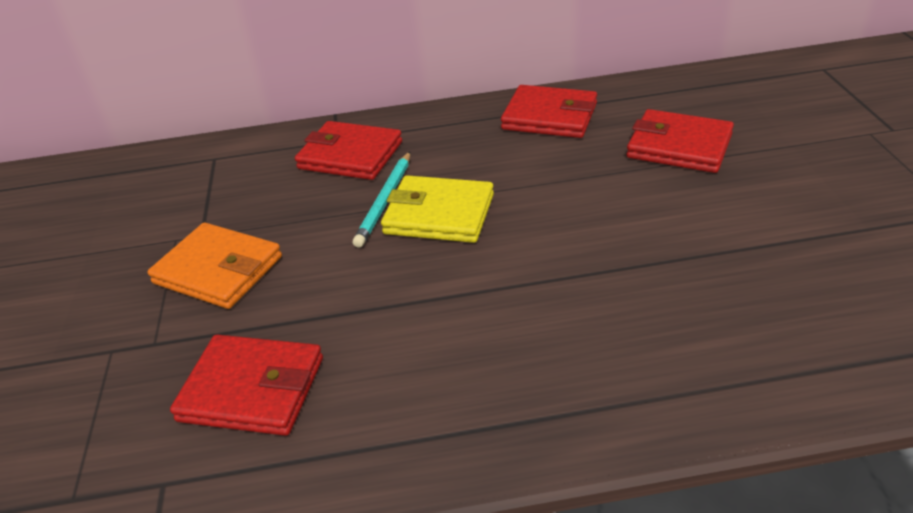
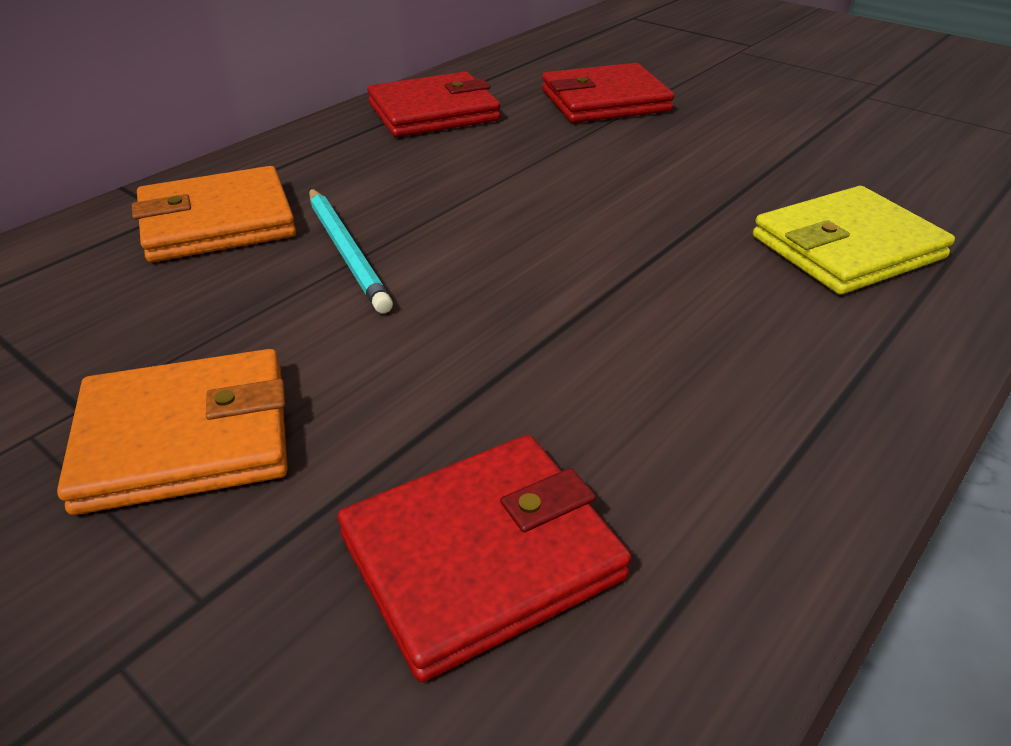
camera: 45 degrees left, 0 degrees up
(350, 155) = (217, 222): red wallet -> orange wallet
(439, 214) = (442, 239): yellow wallet -> yellow wallet (846, 247)

